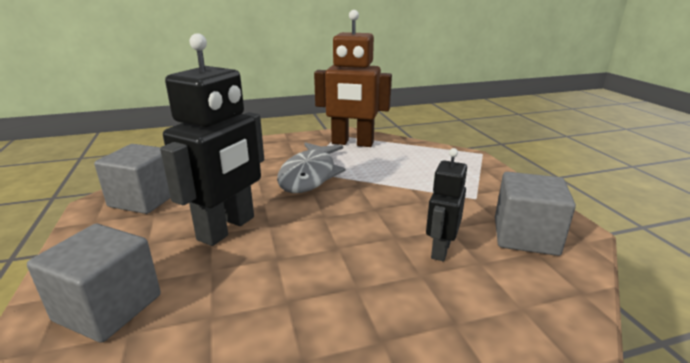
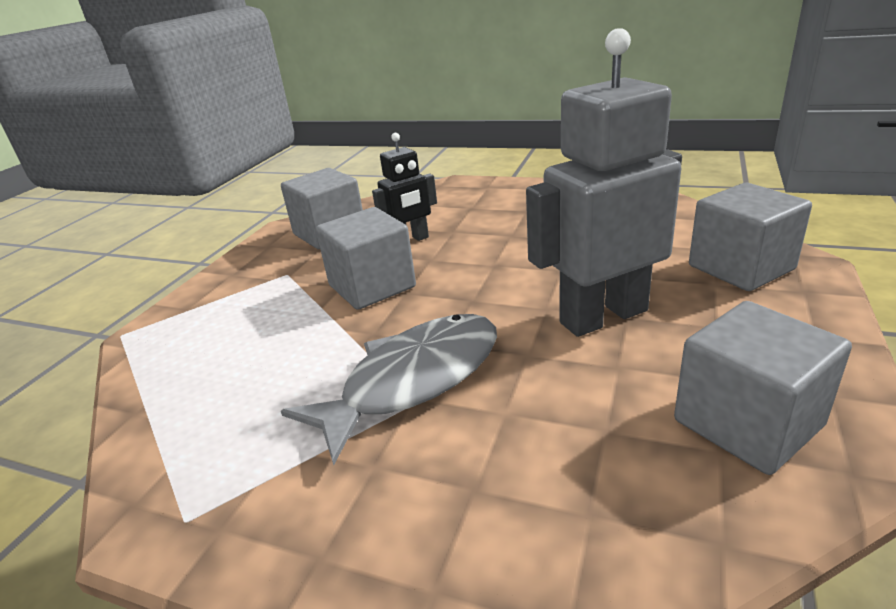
camera: 140 degrees left, 5 degrees up
(227, 228) = (603, 316): black robot -> grey robot
(352, 143) = (217, 457): brown robot -> none
(402, 206) = (372, 286): none -> grey cube

